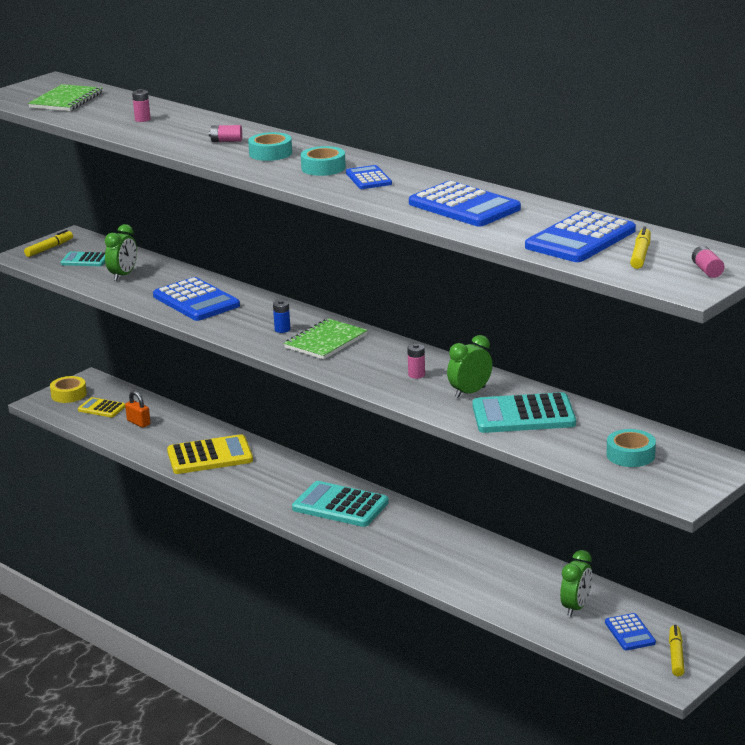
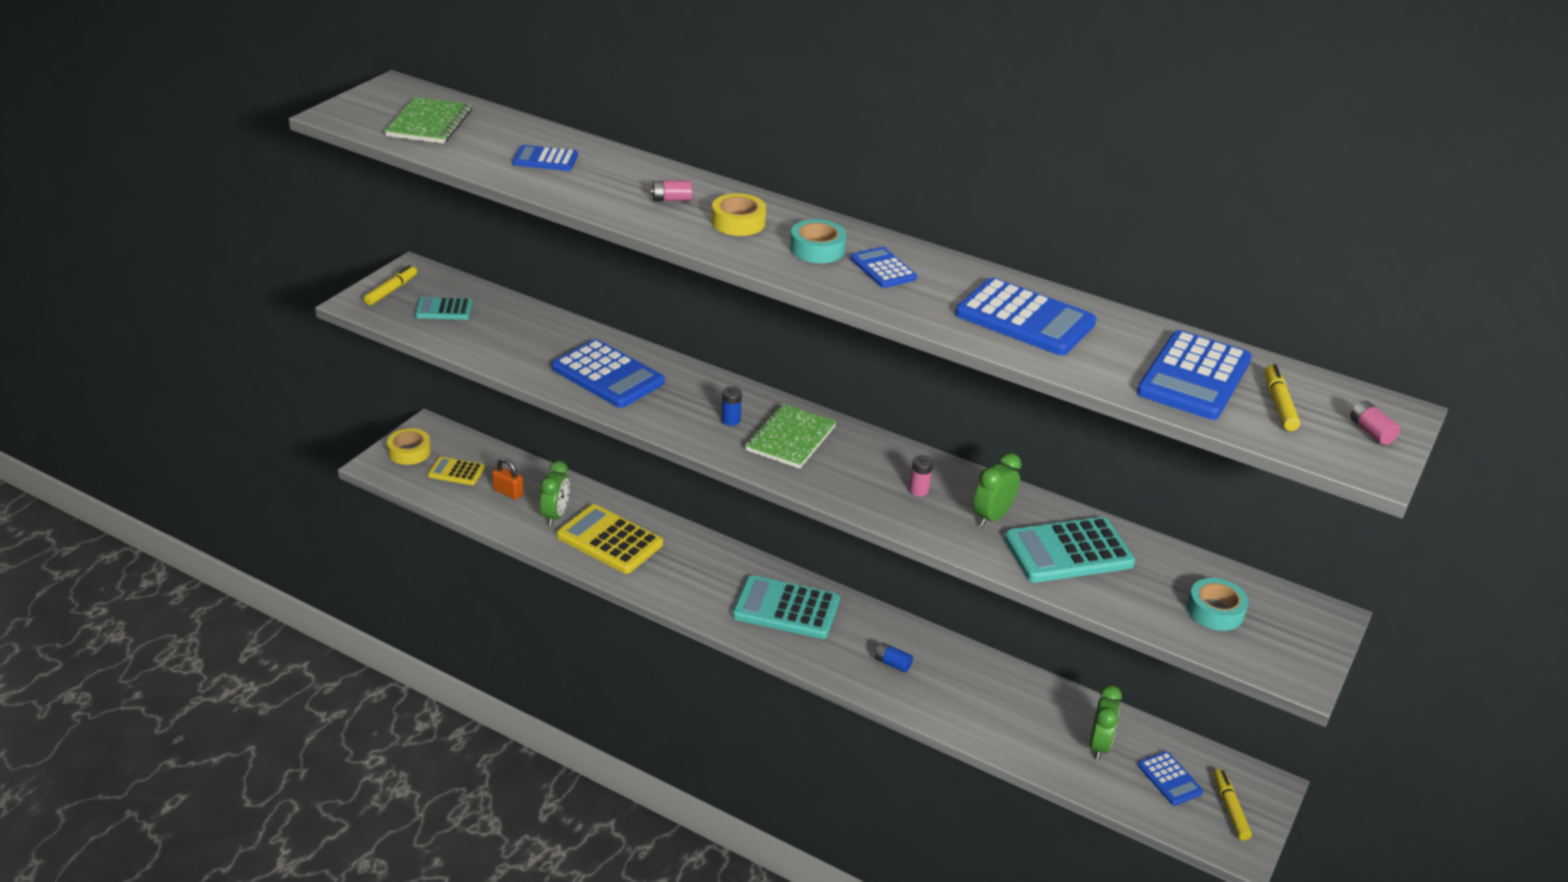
camera: 15 degrees left, 10 degrees up
(123, 275) = (501, 334): green clock -> green clock (555, 515)
(142, 119) = (545, 159): pink battery -> blue calculator
(210, 456) = (609, 540): yellow calculator -> yellow calculator turned 120 degrees counterclockwise
(270, 153) = (738, 222): turquoise tape -> yellow tape
(416, 545) = (892, 663): none -> blue battery

